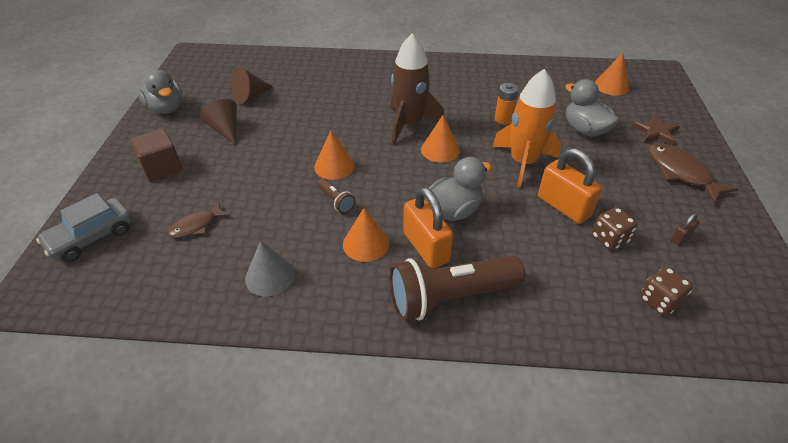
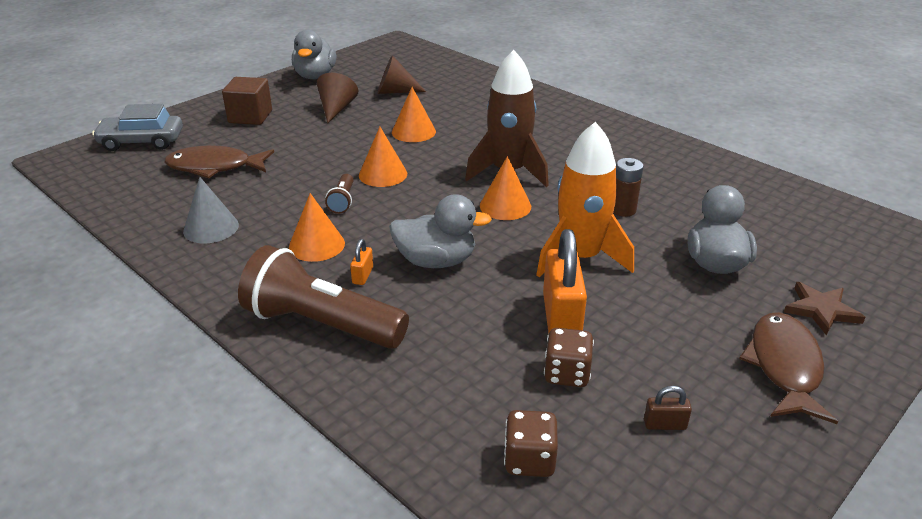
camera: 40 degrees right, 10 degrees down
(196, 225) = (214, 167): brown fish -> brown fish, size x1.64
(426, 247) = (362, 275): orange padlock -> orange padlock, size x0.45
(503, 119) = (623, 210): orange battery -> brown battery
(611, 86) = (836, 237): orange cone -> orange cone (413, 132)

